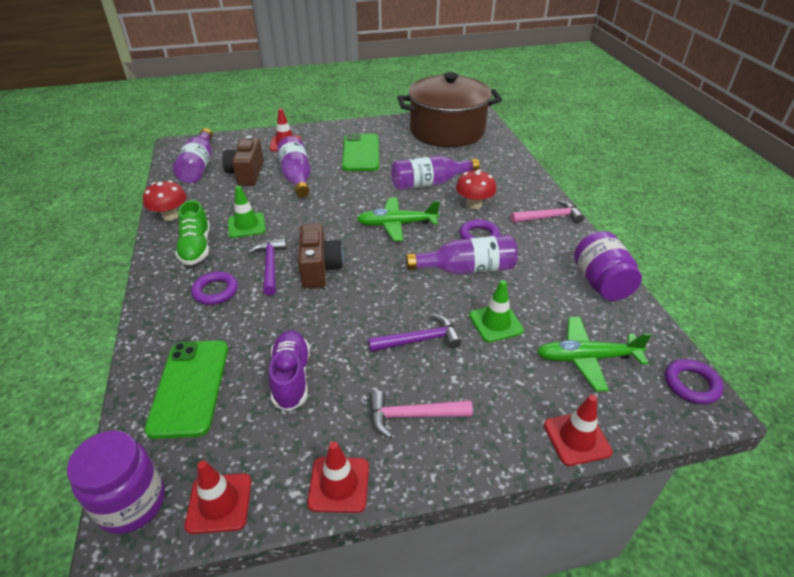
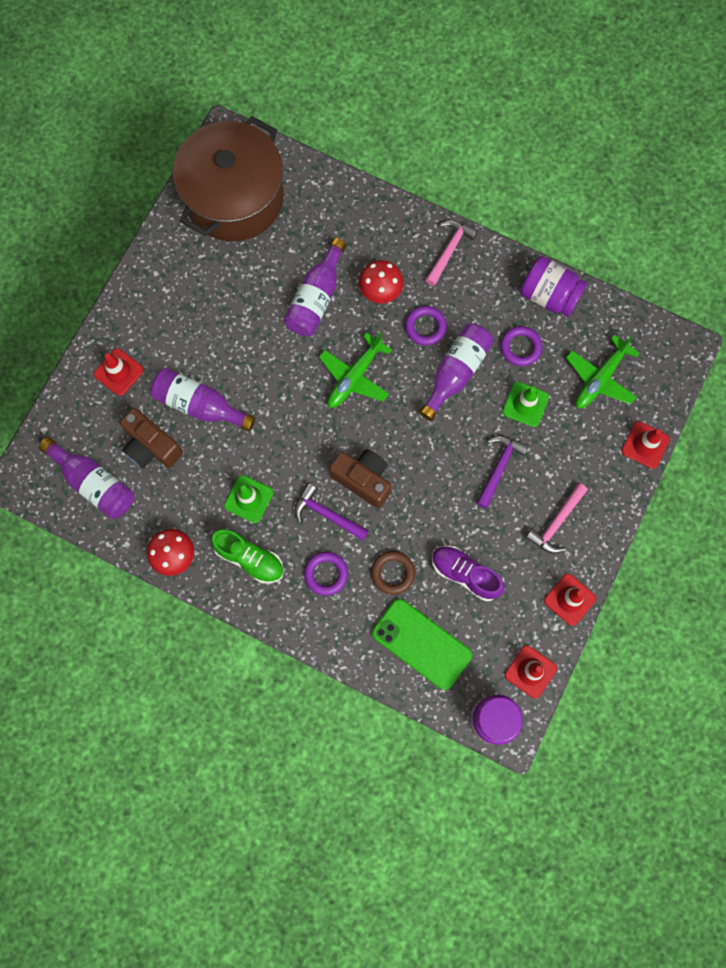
camera: 50 degrees left, 35 degrees up
(250, 328) = (393, 573): none -> brown ring
(360, 153) = (205, 314): green phone -> none
(691, 384) = (666, 340): purple ring -> purple ring (520, 347)

